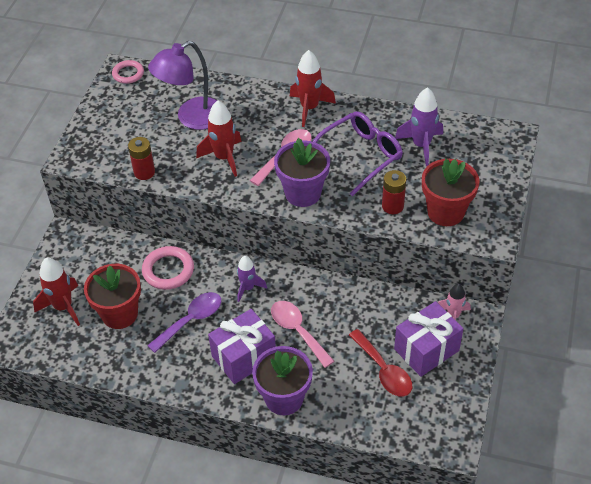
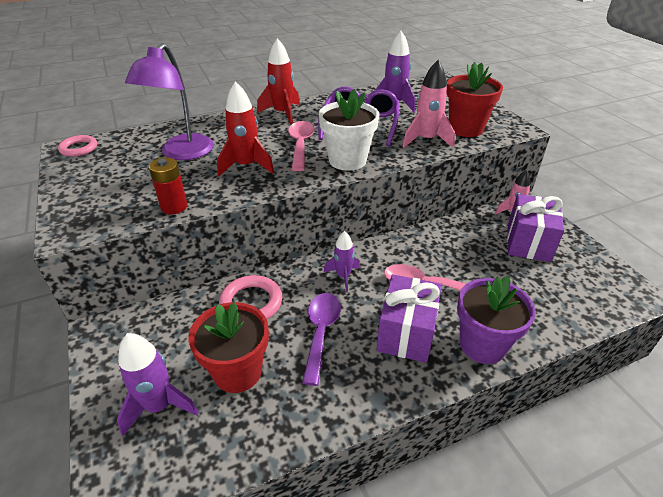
camera: 40 degrees left, 10 degrees down
(63, 307) = (159, 406): red rocket -> purple rocket
(303, 193) = (347, 160): purple flower pot -> white flower pot
(384, 370) = (522, 273): red spoon -> none
(392, 206) = (426, 140): red battery -> pink rocket

